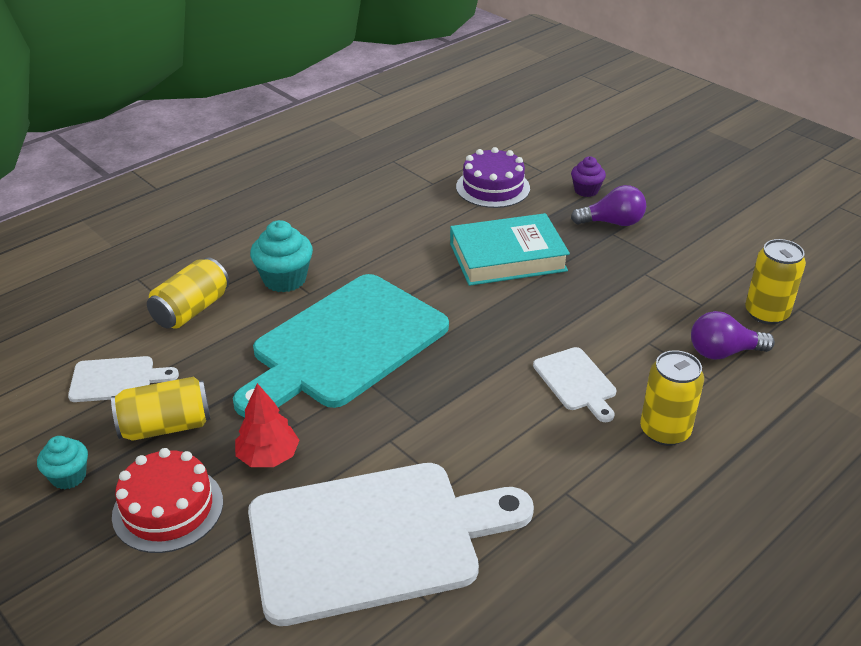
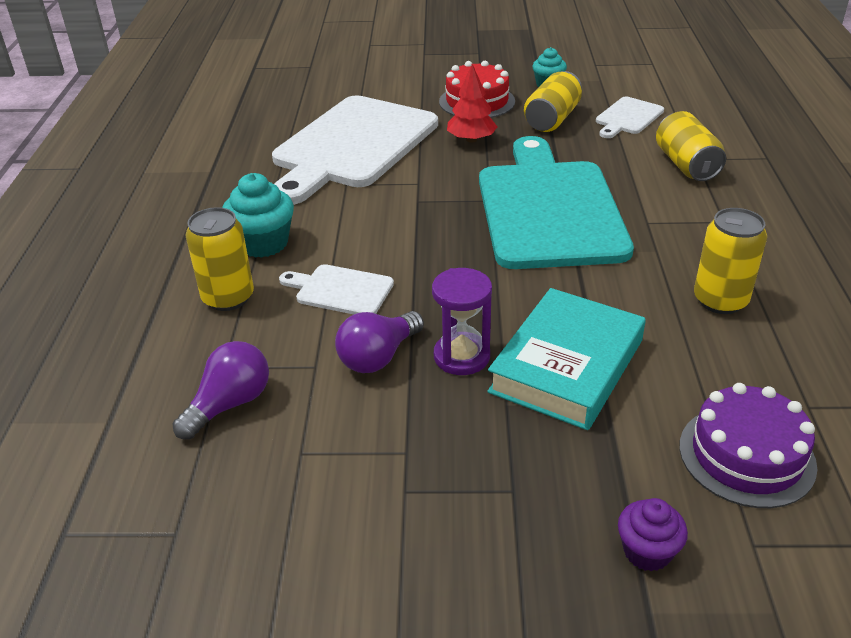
camera: 135 degrees right, 0 degrees up
(284, 279) = (685, 218): turquoise cupcake -> turquoise cupcake (263, 243)
(555, 294) = (461, 356): none -> purple hourglass
(612, 222) = (536, 511): purple light bulb -> purple light bulb (378, 357)
(766, 313) = (213, 493): yellow can -> yellow can (720, 300)

